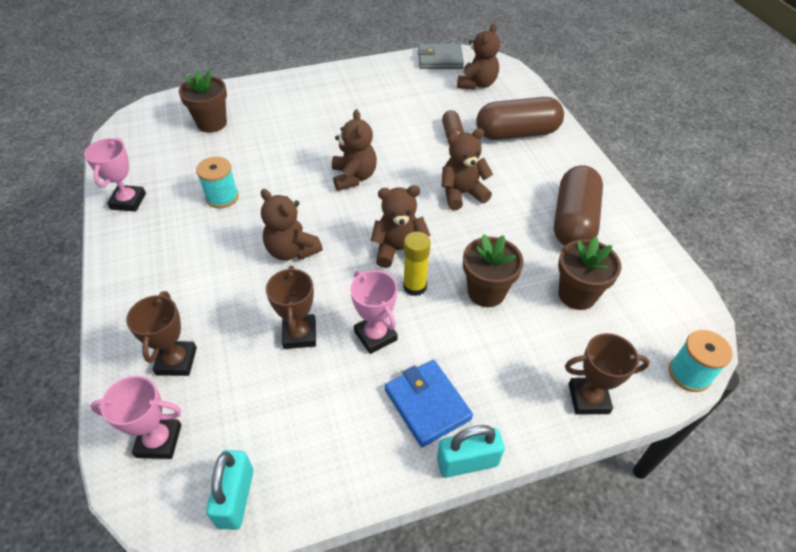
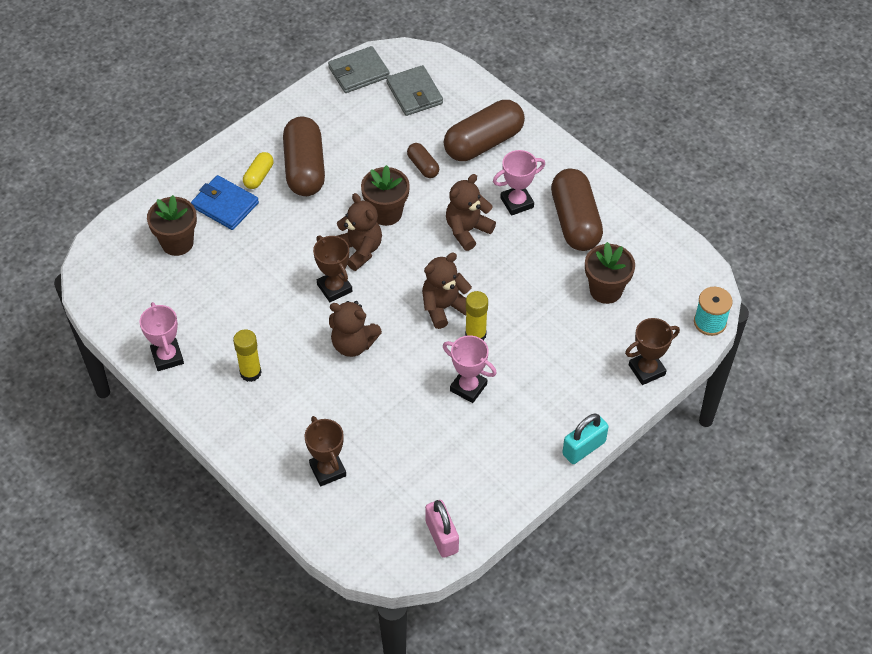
camera: 25 degrees left, 5 degrees up
(159, 441) = (360, 527): pink trophy -> pink trophy (517, 202)
(183, 240) = (250, 372): none -> yellow glue stick
(222, 197) = (252, 318): turquoise spool -> none
(236, 498) = (441, 536): turquoise padlock -> pink padlock
(299, 334) = (408, 410): brown trophy -> brown trophy (334, 288)
(311, 100) = (258, 176): none -> yellow capsule
(352, 106) = (305, 168): none -> brown capsule
(427, 404) = (536, 422): blue wallet -> blue wallet (225, 205)
(477, 84) = (414, 93): brown teddy bear -> grey wallet
(486, 292) = (534, 316): brown flower pot -> brown flower pot (386, 213)

